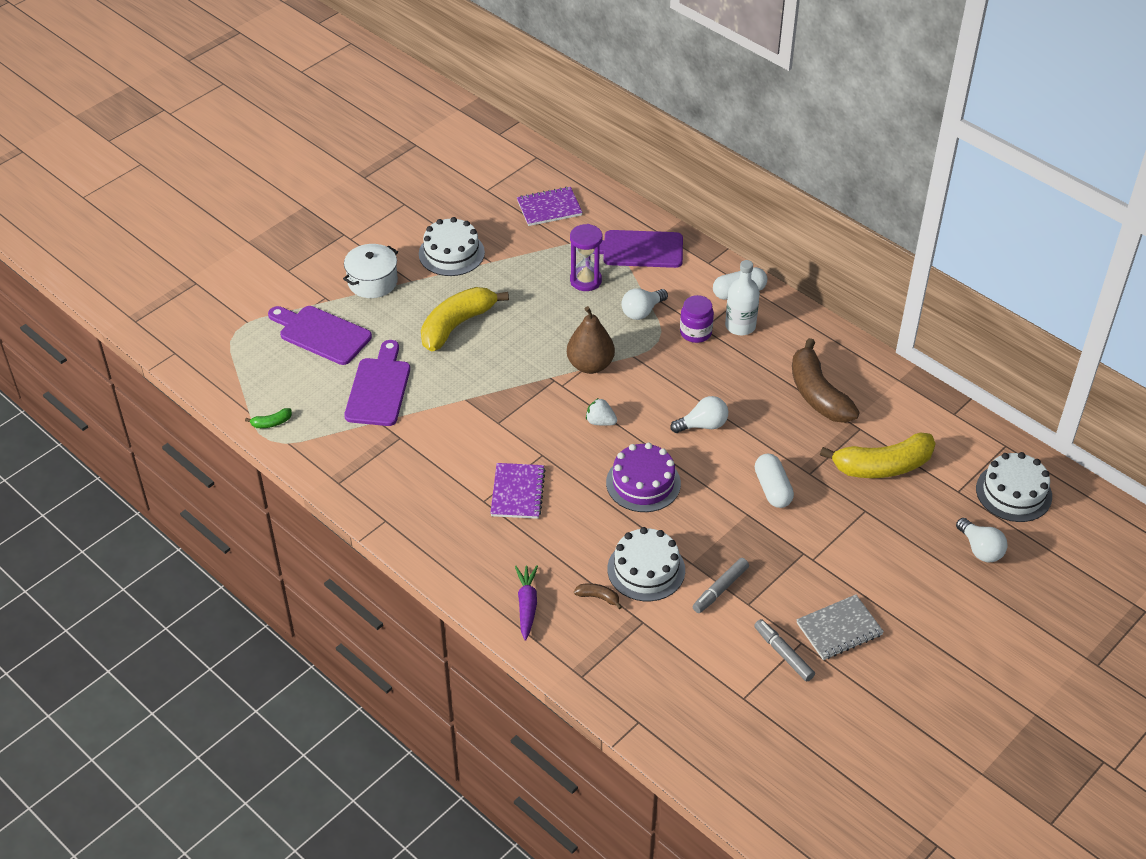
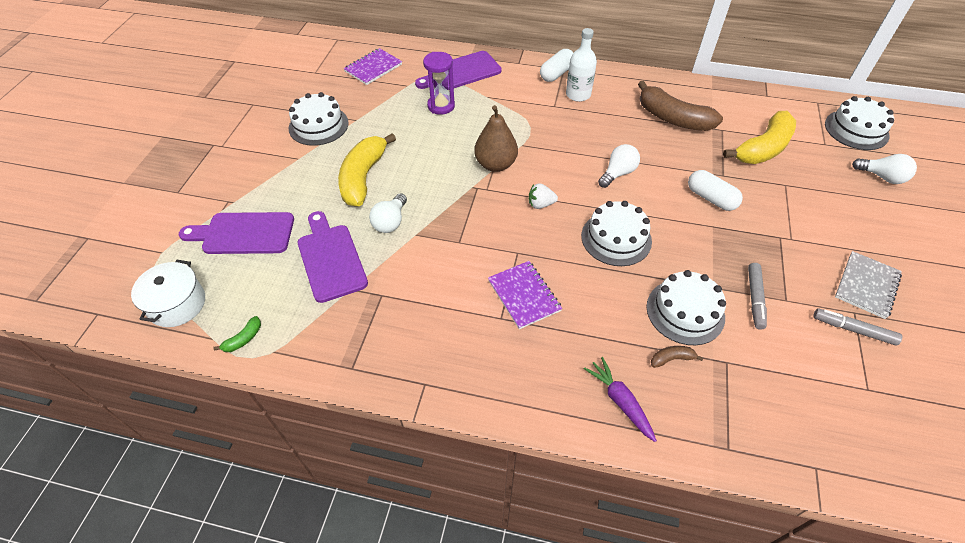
camera: 30 degrees left, 5 degrees up
(372, 282) = (264, 172): white pot -> white pot (177, 304)
(642, 311) = (501, 111): white light bulb -> white light bulb (390, 222)
(643, 483) = (616, 238): purple cake -> white cake
(695, 332) = (552, 111): purple jar -> none

